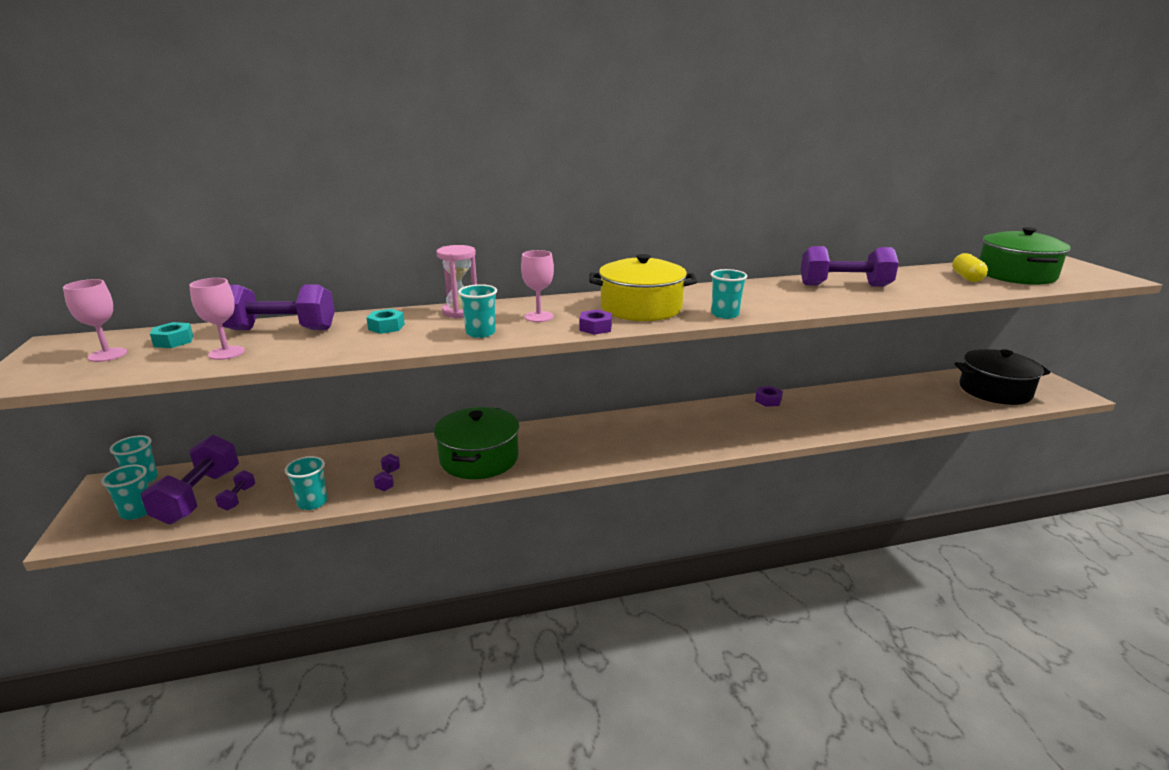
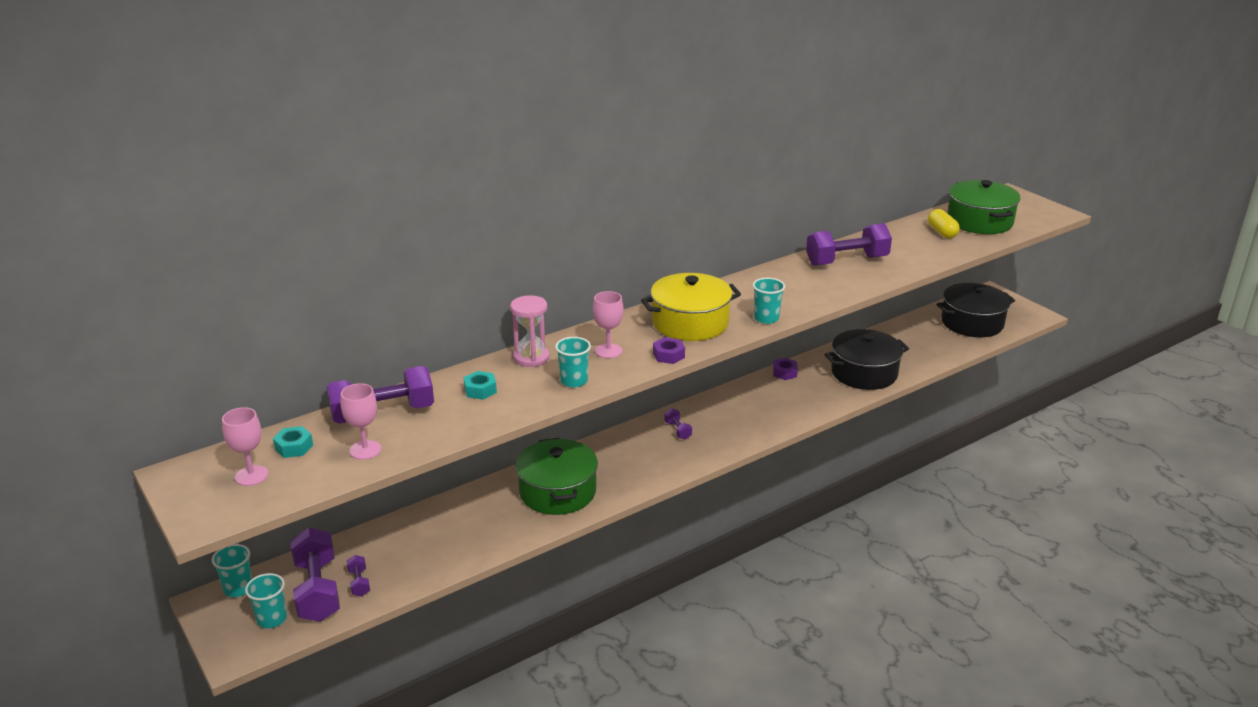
camera: 20 degrees left, 5 degrees up
(312, 502) = (436, 570): turquoise cup -> none
(388, 480) = (489, 532): purple dumbbell -> purple dumbbell (677, 430)
(854, 414) = (864, 373): none -> black pot

